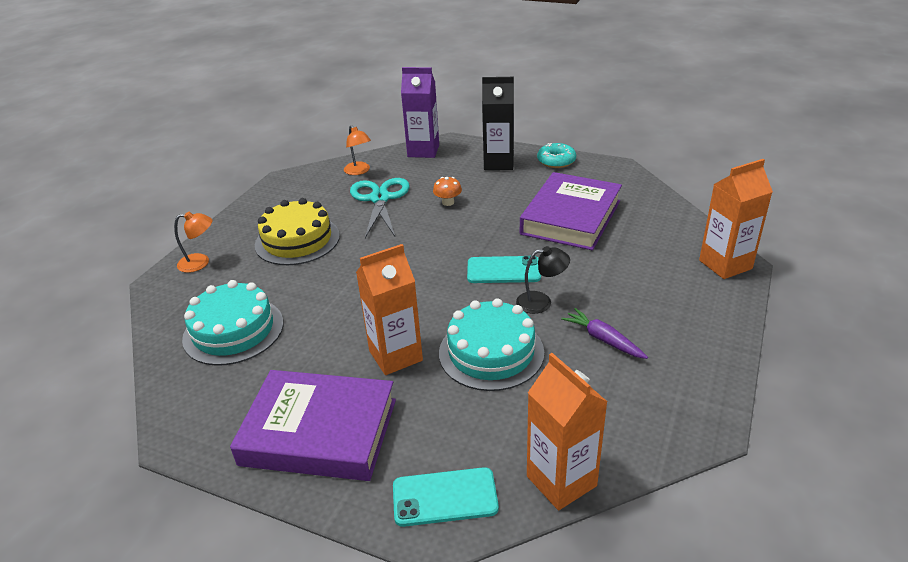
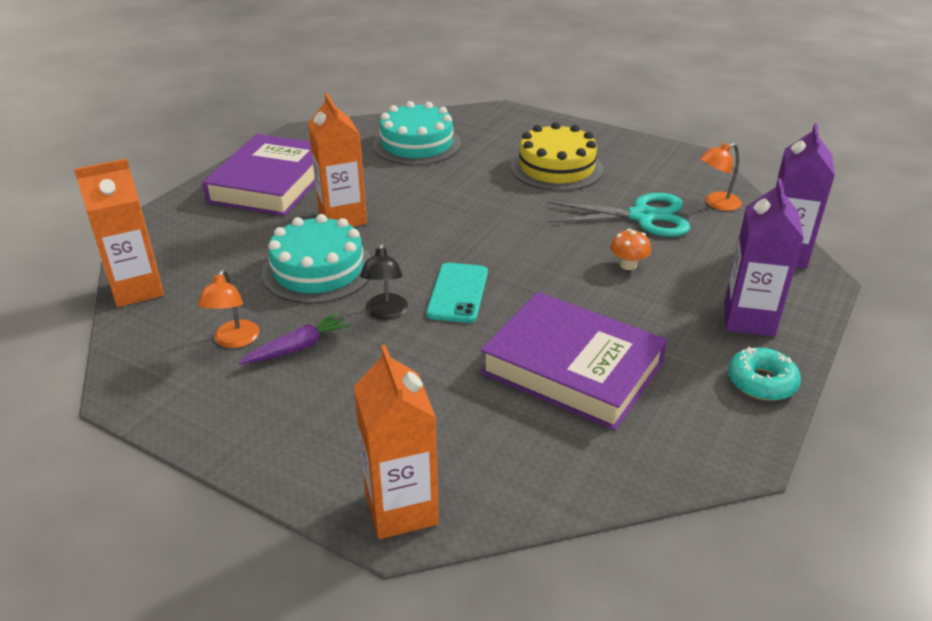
camera: 95 degrees right, 0 degrees up
(200, 263) = (527, 124): orange lamp -> orange lamp (234, 341)
(445, 497) = (166, 233): turquoise phone -> none
(498, 163) = (748, 319): black carton -> purple carton

